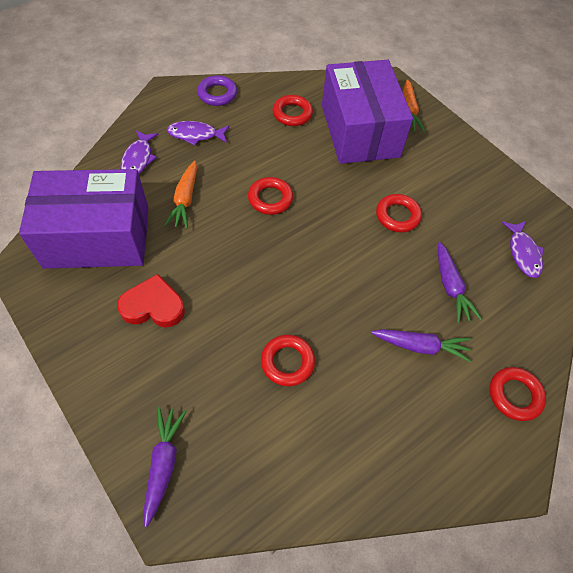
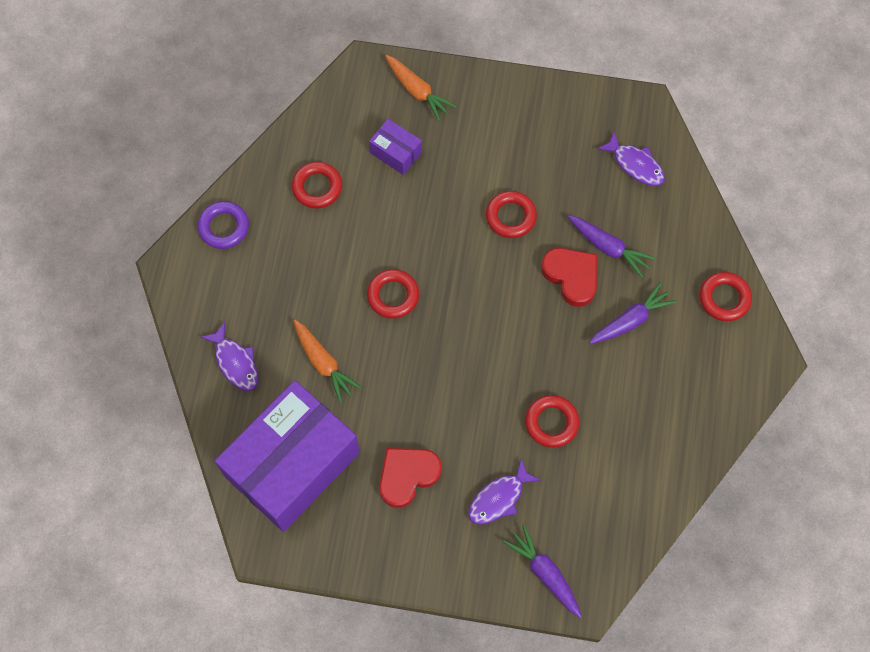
camera: 40 degrees left, 10 degrees up
(195, 135) = (256, 291): purple fish -> purple fish (499, 498)
(360, 131) = (396, 152): purple box -> purple box, size x0.42
(403, 283) = (571, 276): none -> red heart

